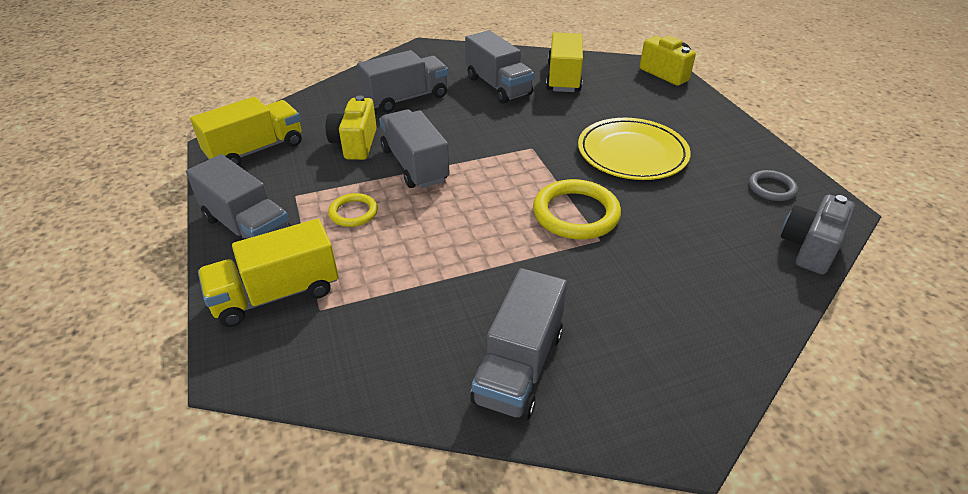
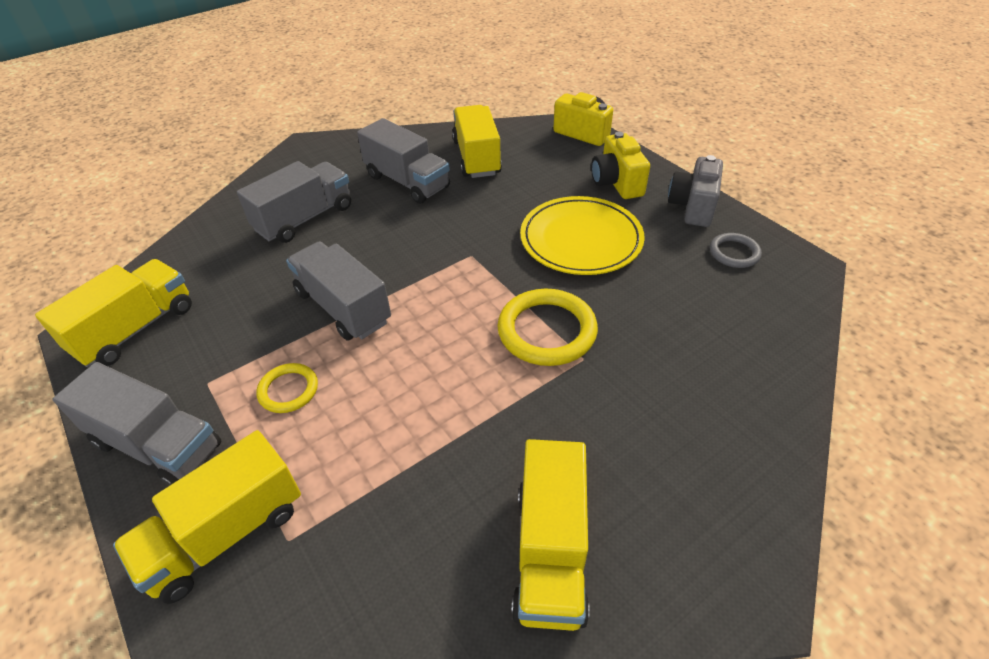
camera: 15 degrees left, 5 degrees up
(355, 144) = (261, 293): yellow camera -> yellow camera (617, 183)
(519, 366) = (550, 551): grey truck -> yellow truck
(809, 248) = (794, 317): grey camera -> grey camera (693, 207)

